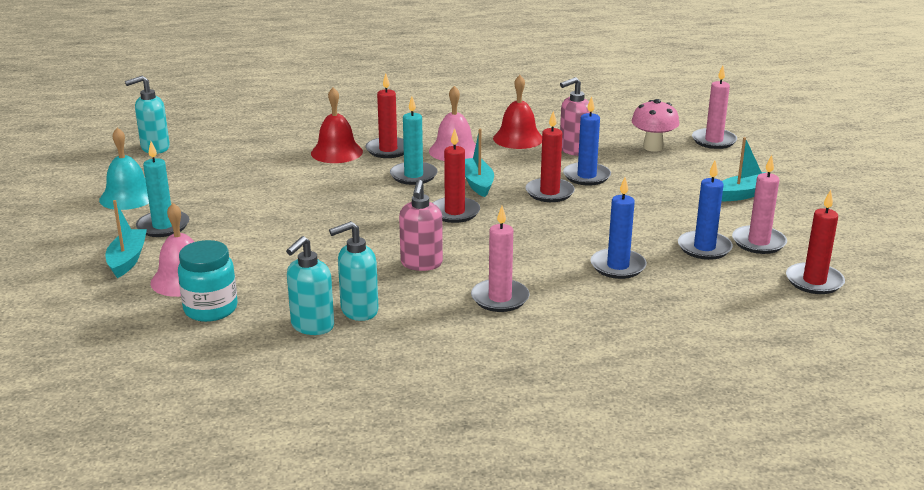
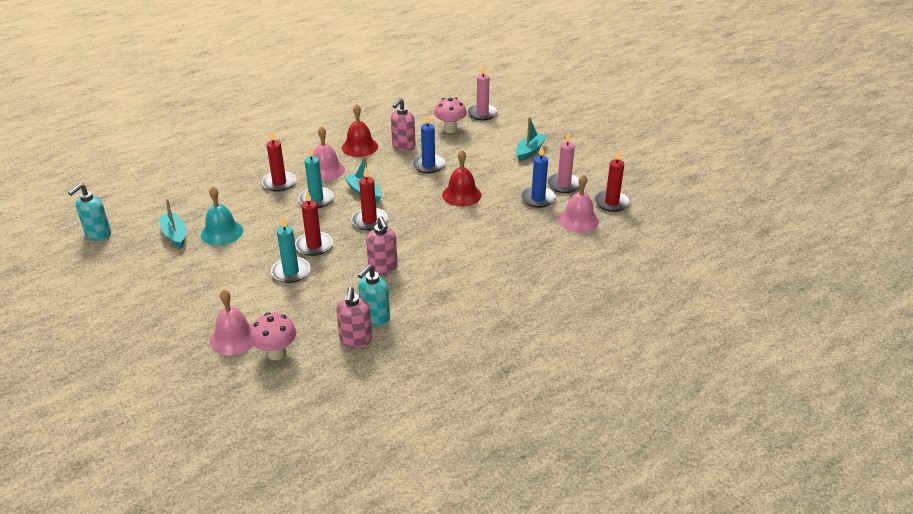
camera: 30 degrees left, 10 degrees up
(127, 260) = (176, 337): turquoise boat -> turquoise boat (175, 235)
(128, 197) = (121, 284): turquoise bell -> turquoise bell (222, 232)
(163, 226) = (175, 300): turquoise candle -> turquoise candle (291, 272)
(210, 309) = (276, 353): turquoise jar -> pink mushroom
(312, 326) = (356, 340): turquoise soap dispenser -> pink soap dispenser
(336, 152) = (244, 196): red bell -> red bell (461, 195)
(500, 298) = (452, 277): pink candle -> none
(549, 192) = (416, 186): red candle -> red candle (314, 245)
(618, 266) = (501, 229): blue candle -> none
(742, 287) = (578, 220): none -> pink bell

